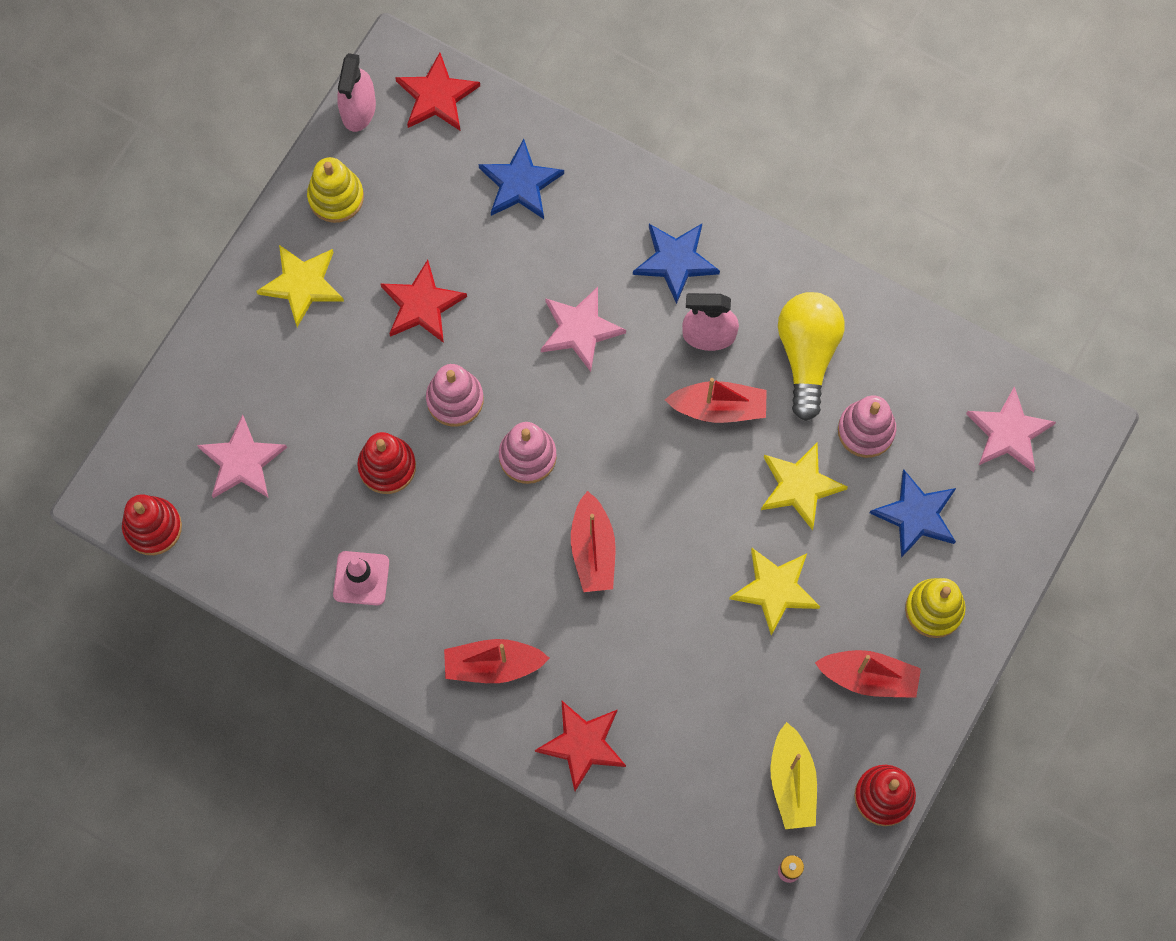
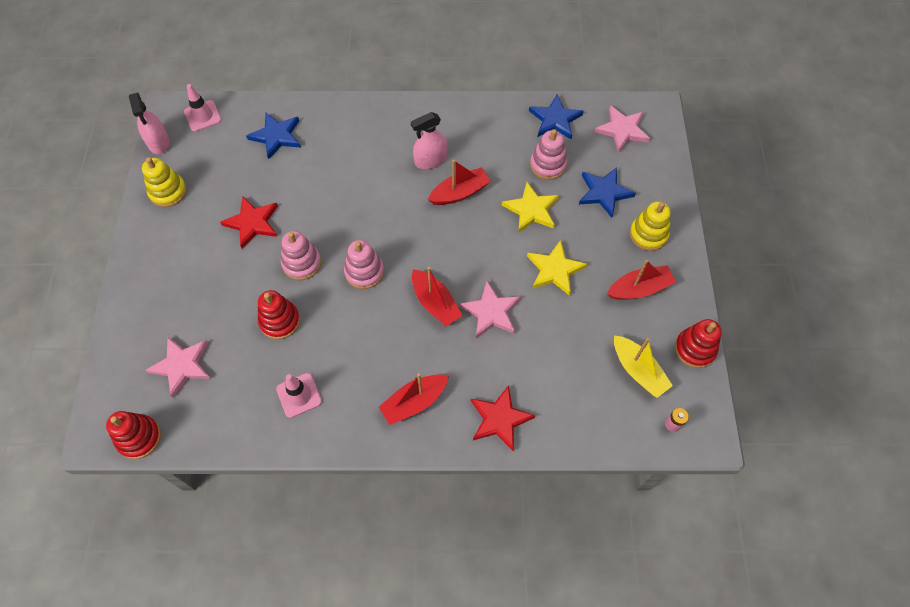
camera: 30 degrees left, 10 degrees down
(302, 284) = (170, 247): yellow star -> none
(437, 96) = (203, 116): red star -> pink traffic cone
(580, 329) = (355, 191): pink star -> pink star (491, 312)
(675, 261) = (389, 133): blue star -> blue star (555, 120)
(807, 355) = (491, 144): yellow light bulb -> none

